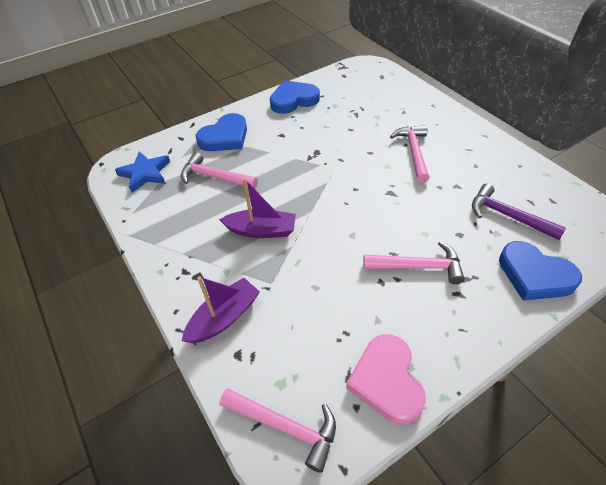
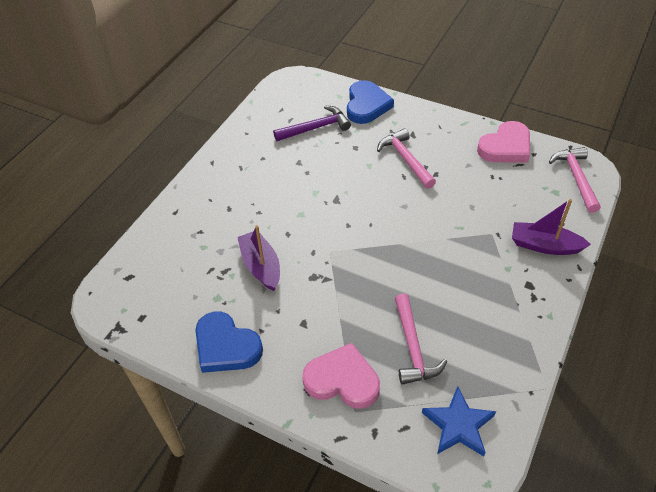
camera: 120 degrees left, 0 degrees up
(225, 137) = (342, 380): blue heart -> pink heart
(261, 230) = (448, 267): purple boat -> purple boat (261, 266)
(413, 152) = (268, 202): pink hammer -> none
(507, 216) = (316, 128): purple hammer -> purple hammer turned 120 degrees counterclockwise

